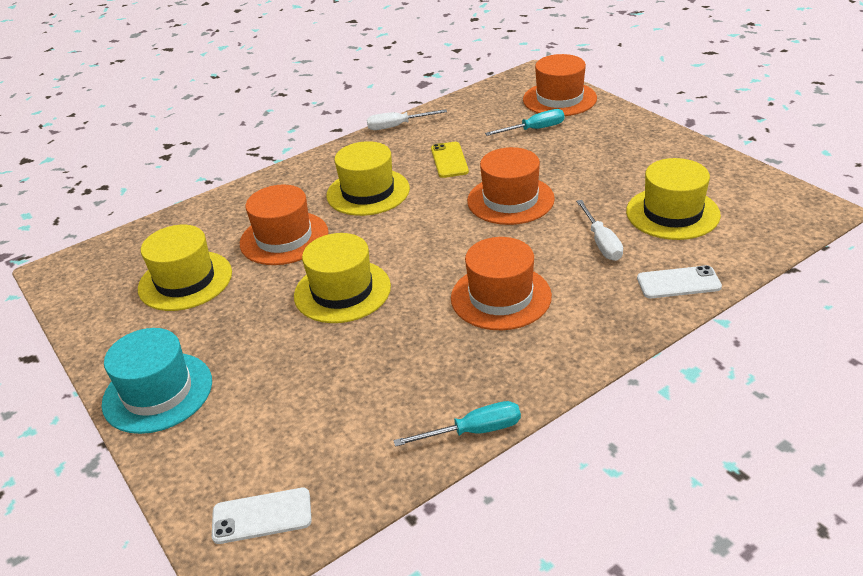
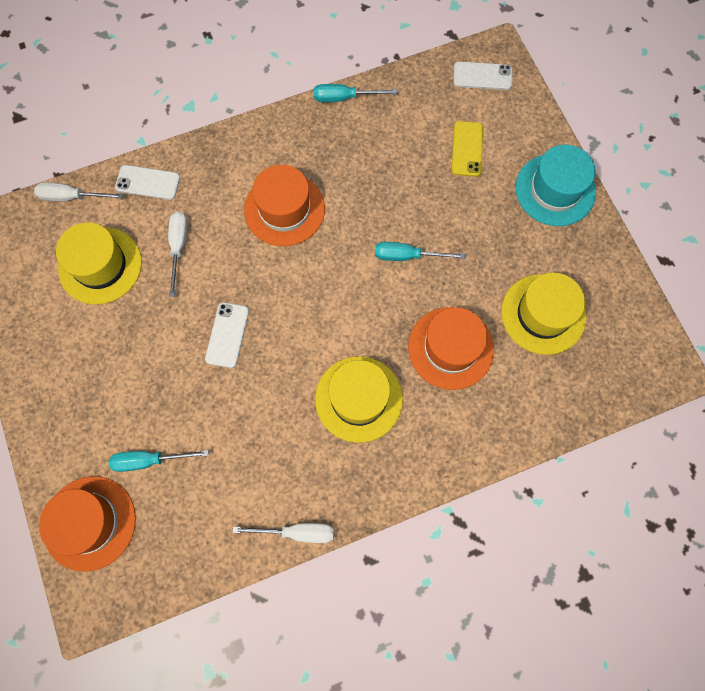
camera: 170 degrees left, 35 degrees up
(342, 291) = (407, 256): yellow hat -> turquoise screwdriver
(449, 160) = (261, 430): yellow phone -> yellow phone (467, 149)
(510, 200) = (227, 335): orange hat -> white phone
(754, 252) = (71, 197): none -> white screwdriver

